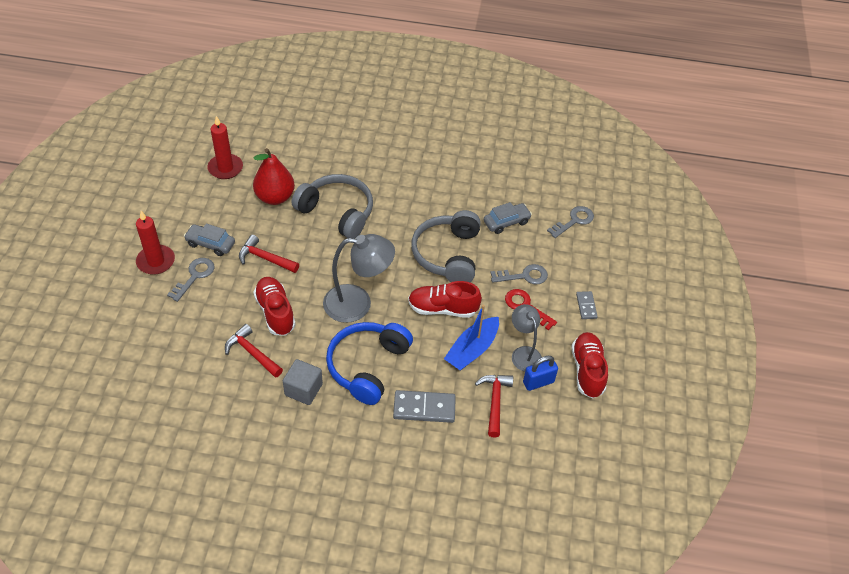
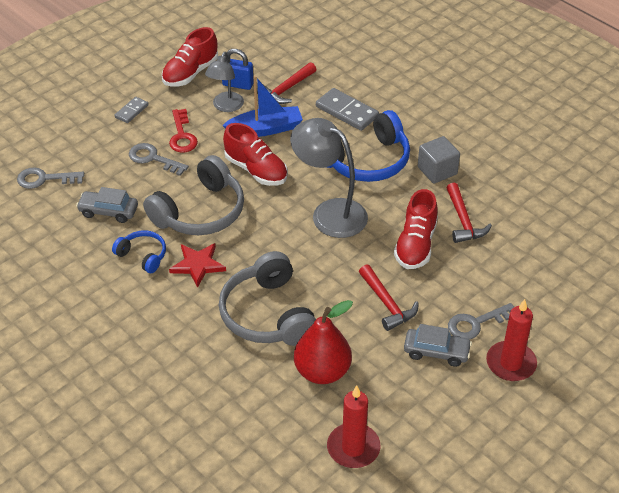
camera: 140 degrees left, 5 degrees down
(210, 244) = (436, 352): grey car -> grey car turned 45 degrees counterclockwise
(411, 219) = (198, 265): none -> red star
(451, 206) = (143, 256): none -> blue headphones

